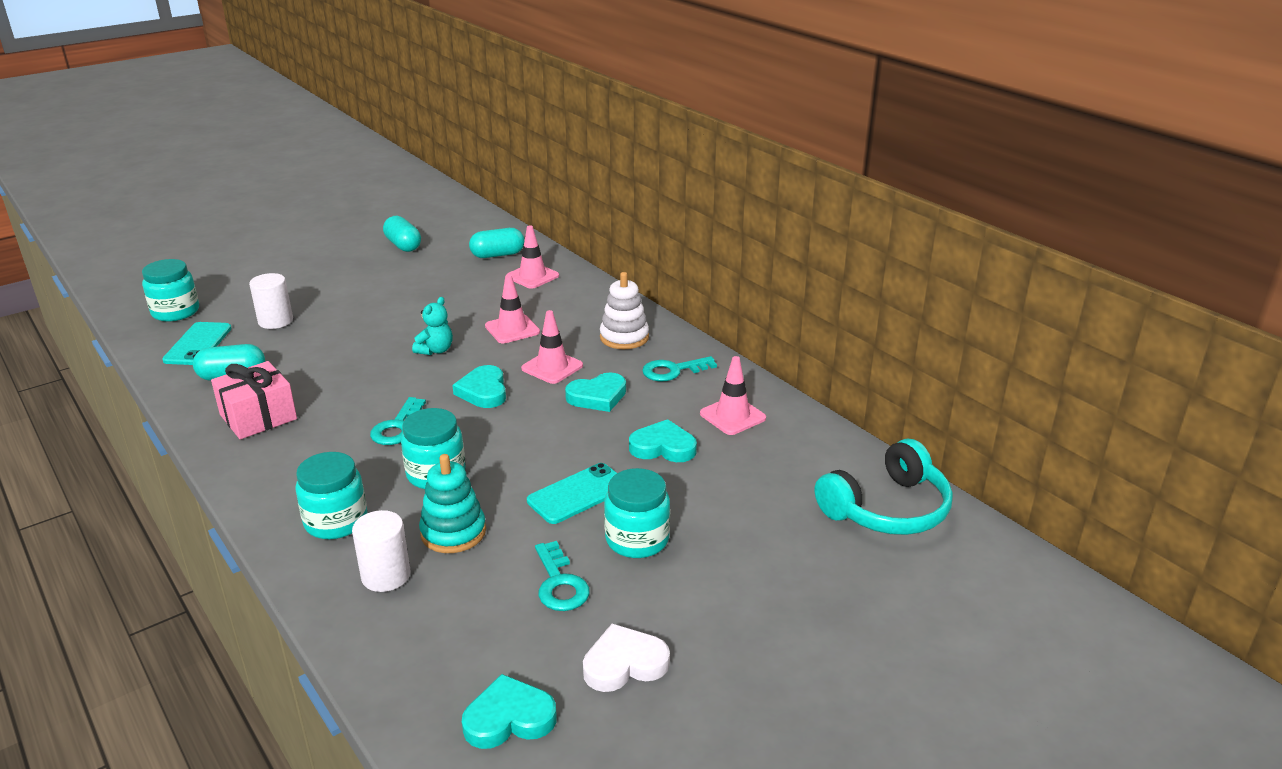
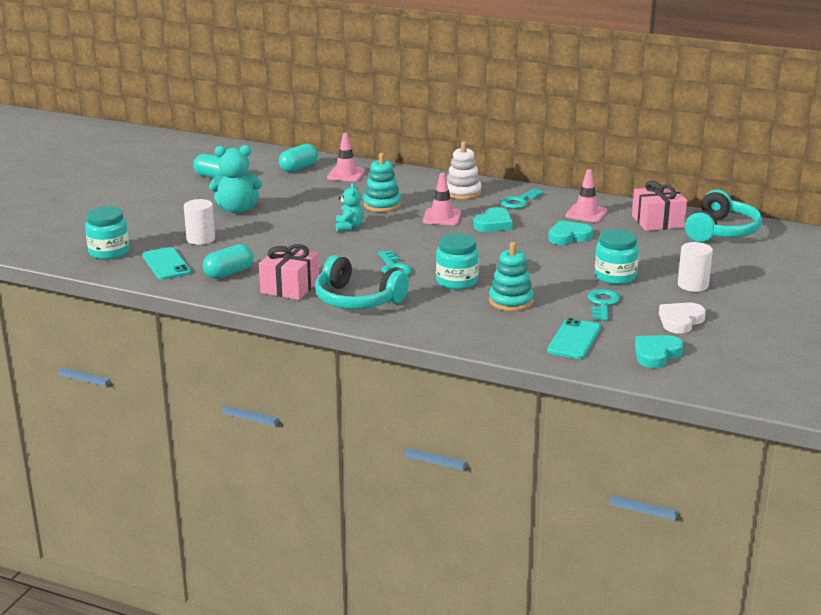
camera: 30 degrees left, 5 degrees down
(294, 462) = (357, 300): none -> turquoise headphones
(336, 521) = (434, 316): turquoise jar -> none
(363, 292) = (237, 209): none -> turquoise teddy bear
(386, 575) = (504, 327): white cylinder -> white cylinder (693, 285)
(483, 391) = (418, 239): turquoise heart -> none
(512, 329) = (382, 205): pink traffic cone -> turquoise stacking toy
(560, 584) = (602, 304): turquoise key -> turquoise key turned 120 degrees counterclockwise
(578, 494) = (553, 268): turquoise phone -> turquoise phone (574, 339)
(813, 460) = (657, 221): none -> pink gift

